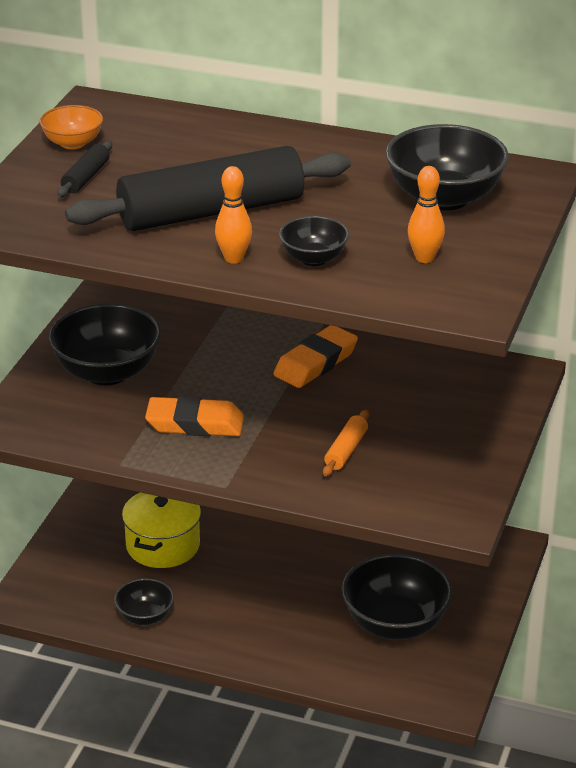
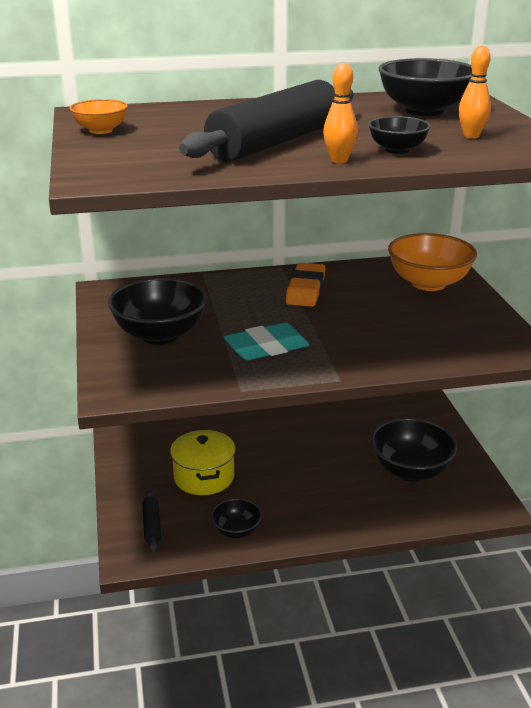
camera: 30 degrees left, 5 degrees down
(86, 177) = (142, 144): black rolling pin -> black rolling pin (152, 526)
(195, 424) = (266, 348): orange eraser -> turquoise eraser
(346, 450) = (393, 332): orange rolling pin -> none
(467, 399) = (428, 283): none -> orange bowl

